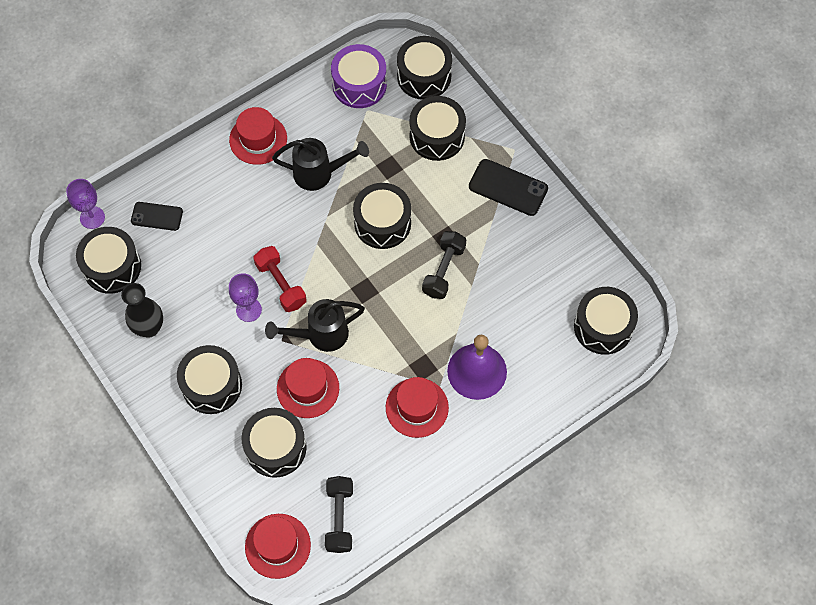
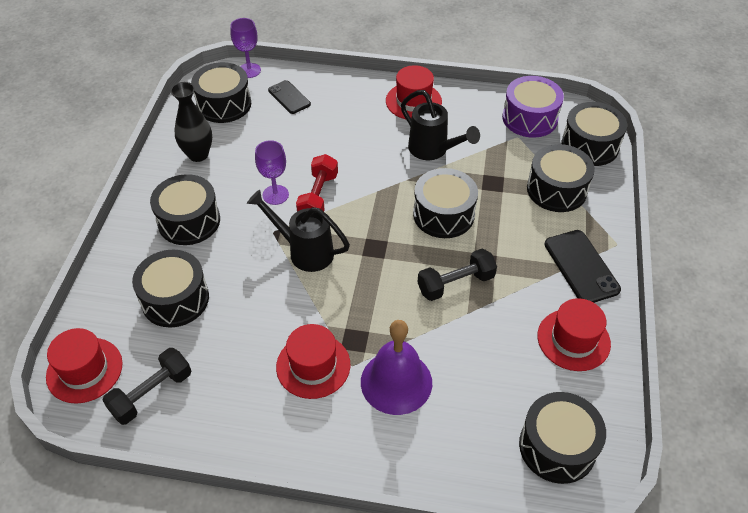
camera: 45 degrees right, 15 degrees down
(308, 388) = (249, 279): red hat -> red hat (573, 340)

